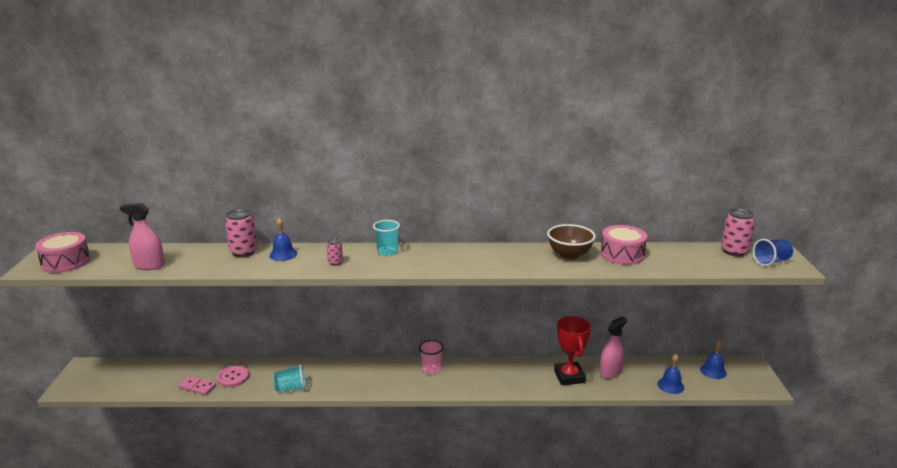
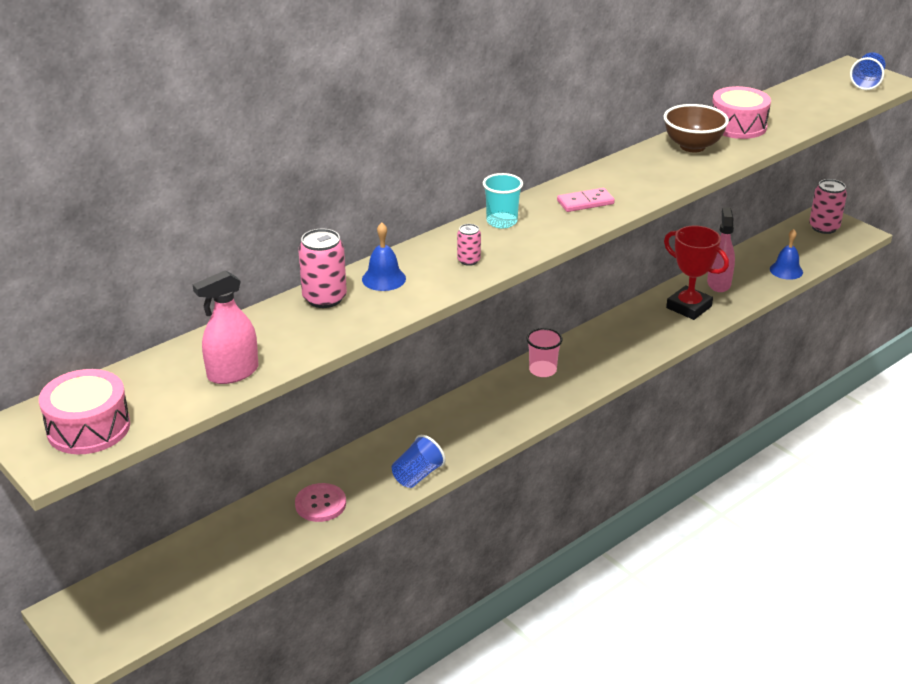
camera: 40 degrees left, 10 degrees up
(197, 387) = (292, 540): pink domino -> pink domino (585, 202)
(291, 388) = (417, 475): turquoise cup -> blue cup
(713, 371) = (801, 238): blue bell -> none
(734, 251) = (822, 83): pink can -> pink can (824, 227)

